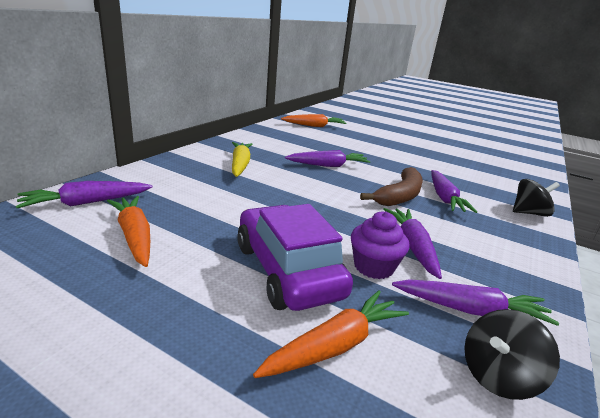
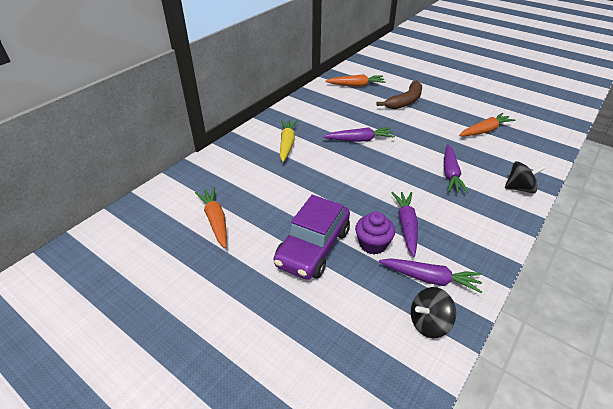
camera: 10 degrees right, 15 degrees up
(86, 203) = (181, 191): purple carrot -> none
(287, 270) = (313, 247): purple car -> purple car turned 135 degrees counterclockwise
(336, 345) = (335, 301): orange carrot -> orange carrot (485, 131)
(400, 196) = (412, 173): brown banana -> brown banana (405, 101)

